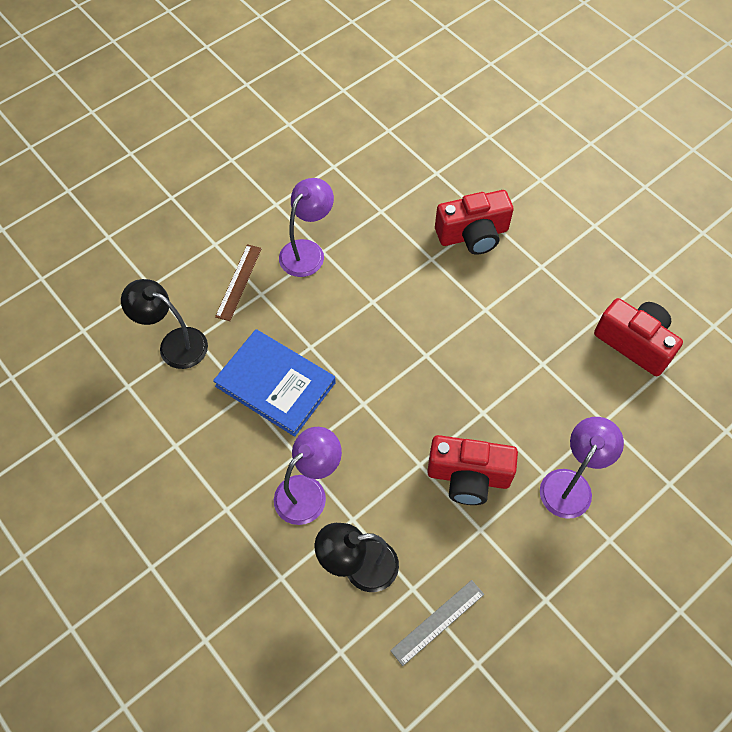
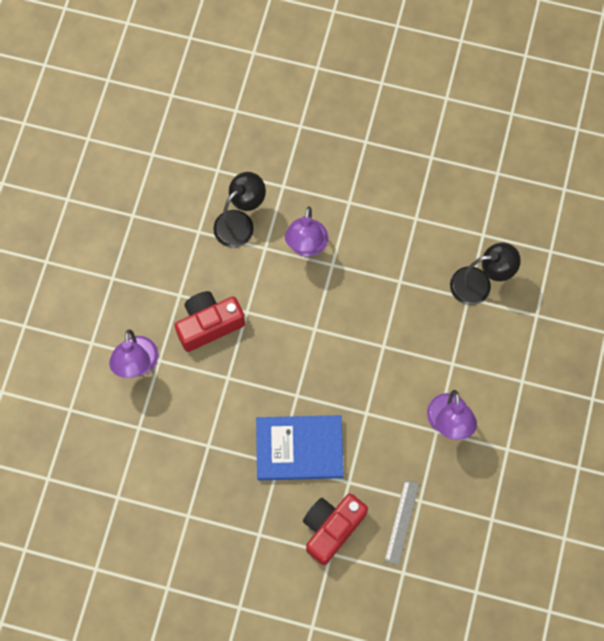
camera: 145 degrees right, 10 degrees up
(238, 282) = (477, 362): brown ruler -> none
(275, 384) = (385, 302): blue book -> blue book (299, 448)
(438, 622) = (171, 223): grey ruler -> grey ruler (401, 522)
(634, 343) = (149, 510): red camera -> none

